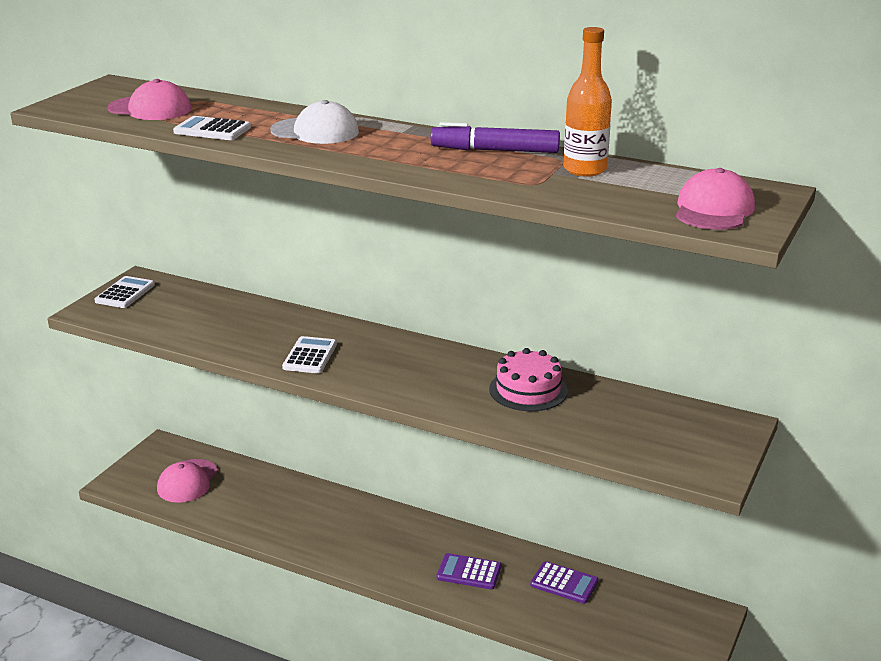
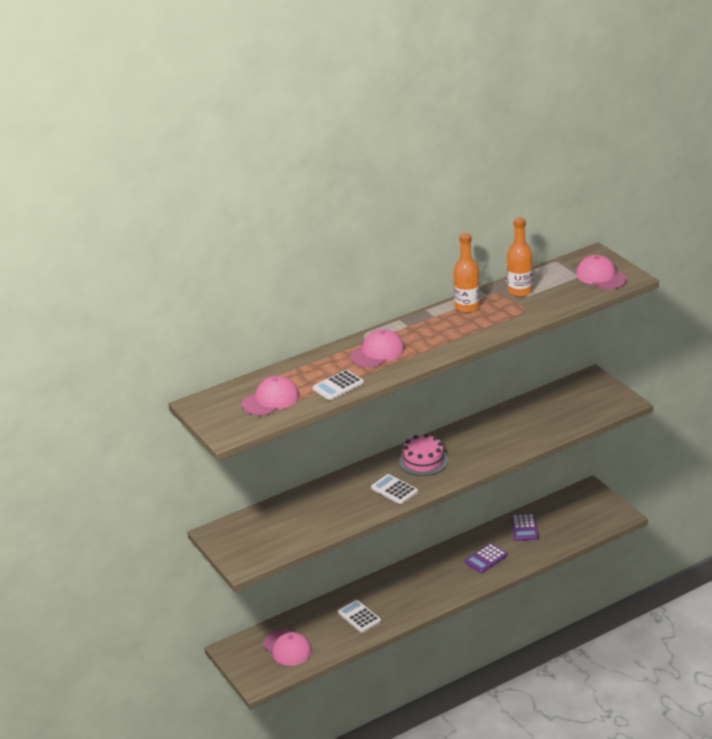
camera: 55 degrees left, 5 degrees up
(125, 293) = (231, 544): white calculator -> white calculator (359, 617)
(315, 131) = (378, 352): white cap -> pink cap
(495, 150) = (467, 307): purple marker -> orange bottle
(528, 390) = (503, 427): pink cake -> pink cake (423, 461)
(564, 583) = (524, 528): purple calculator -> purple calculator turned 120 degrees clockwise

